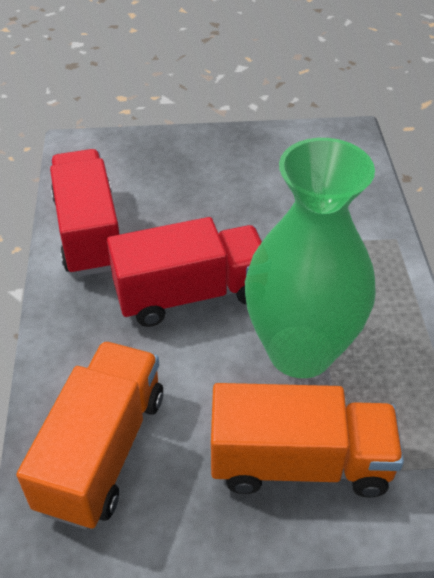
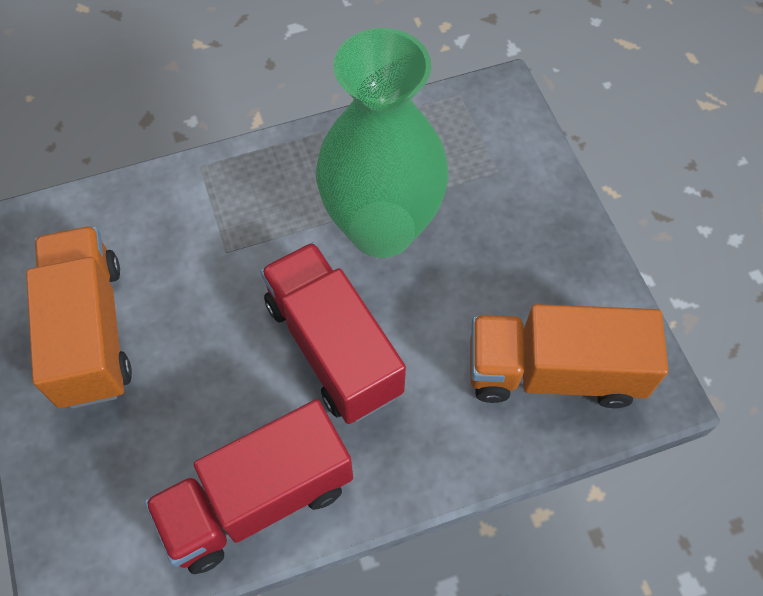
camera: 105 degrees left, 15 degrees up
(299, 462) = (503, 210): orange truck -> orange truck (90, 332)

